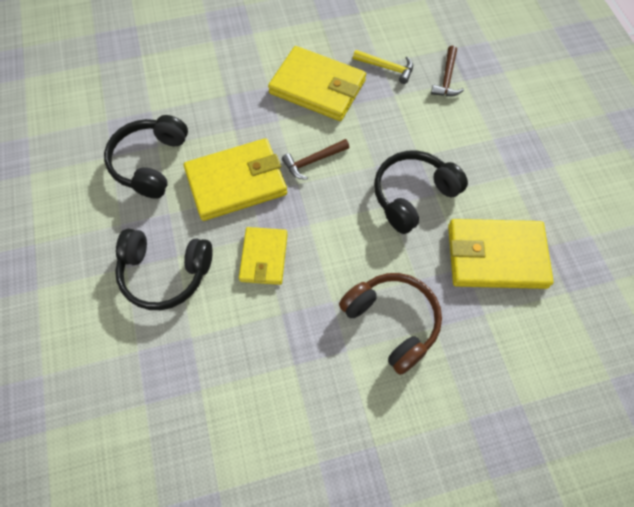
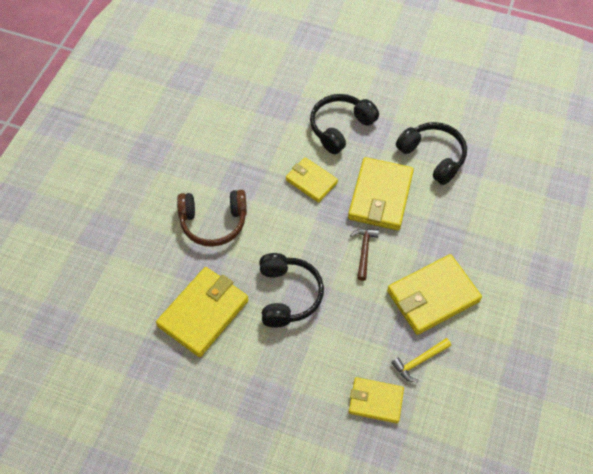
camera: 125 degrees right, 5 degrees down
(447, 78) = (375, 401): brown hammer -> yellow wallet

